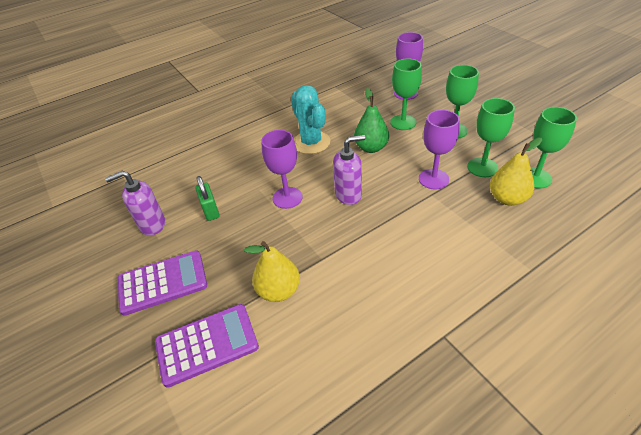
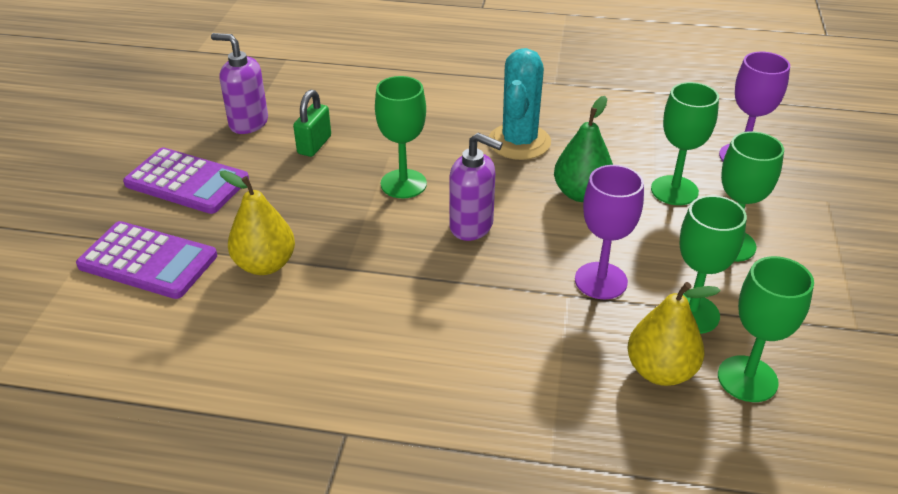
camera: 40 degrees right, 5 degrees down
(287, 198) = (403, 184): purple goblet -> green goblet

